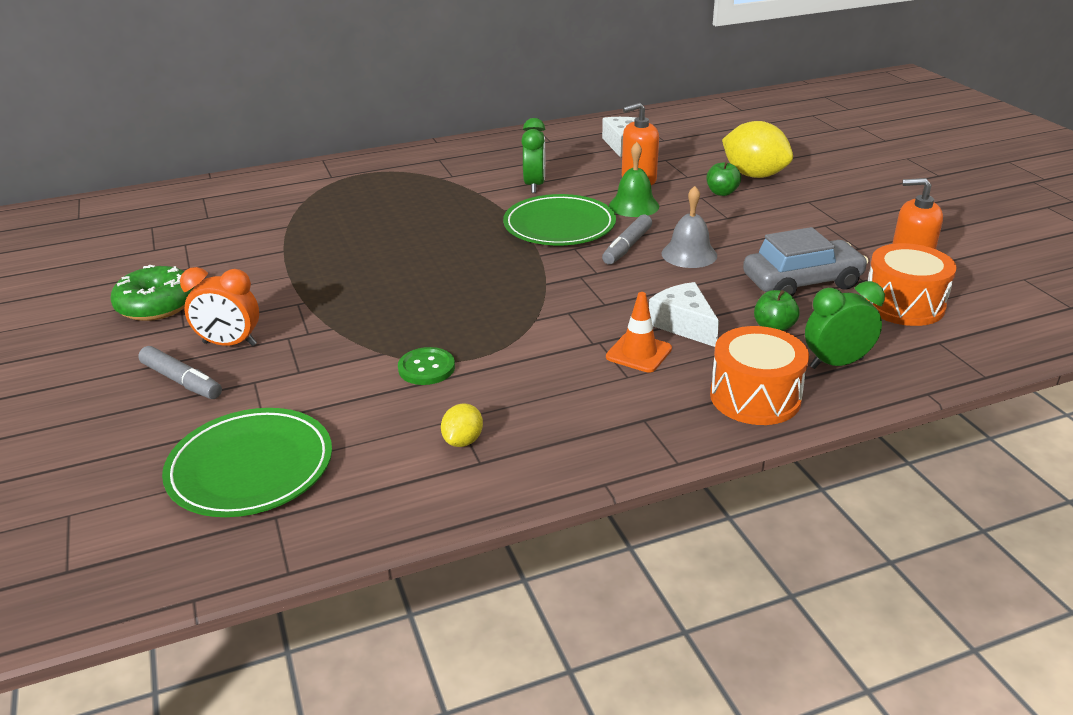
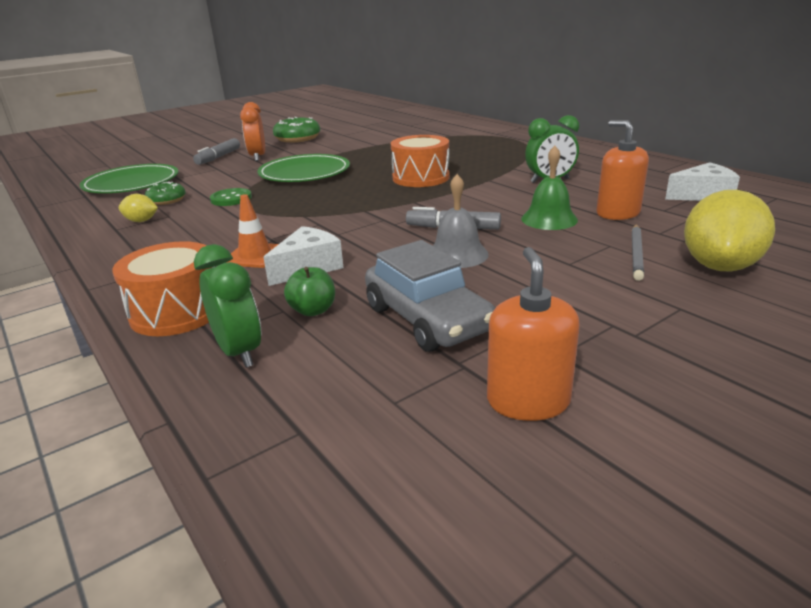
camera: 75 degrees right, 5 degrees down
(383, 423) = (167, 200): none -> green donut
(559, 225) = (476, 199): green plate -> green plate (304, 173)
(722, 192) = (636, 254): green apple -> grey pencil
(903, 305) = (399, 398): orange drum -> orange drum (421, 178)

